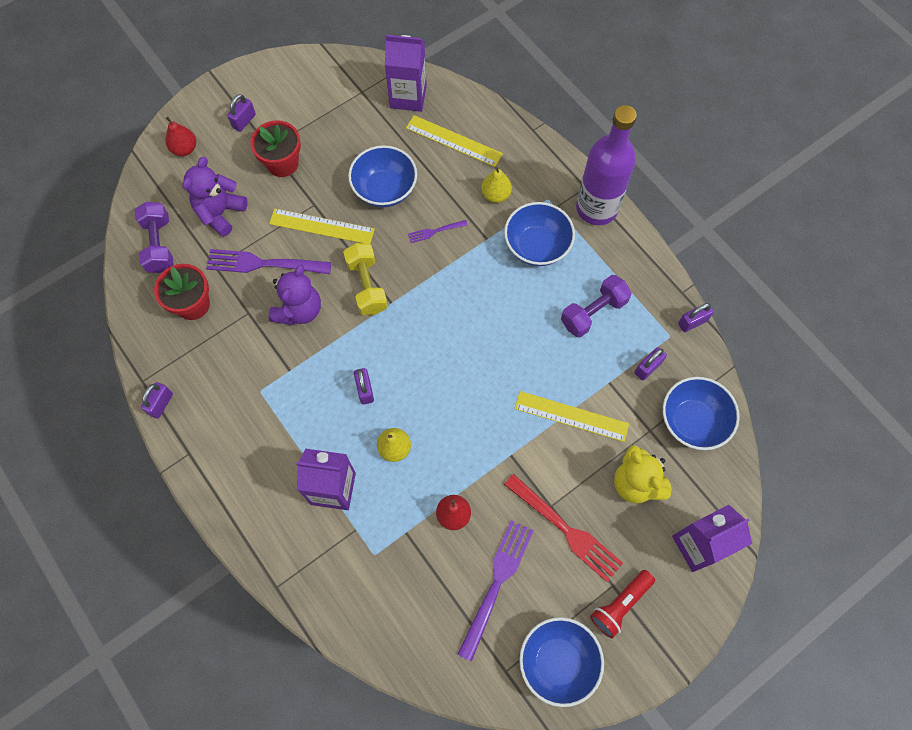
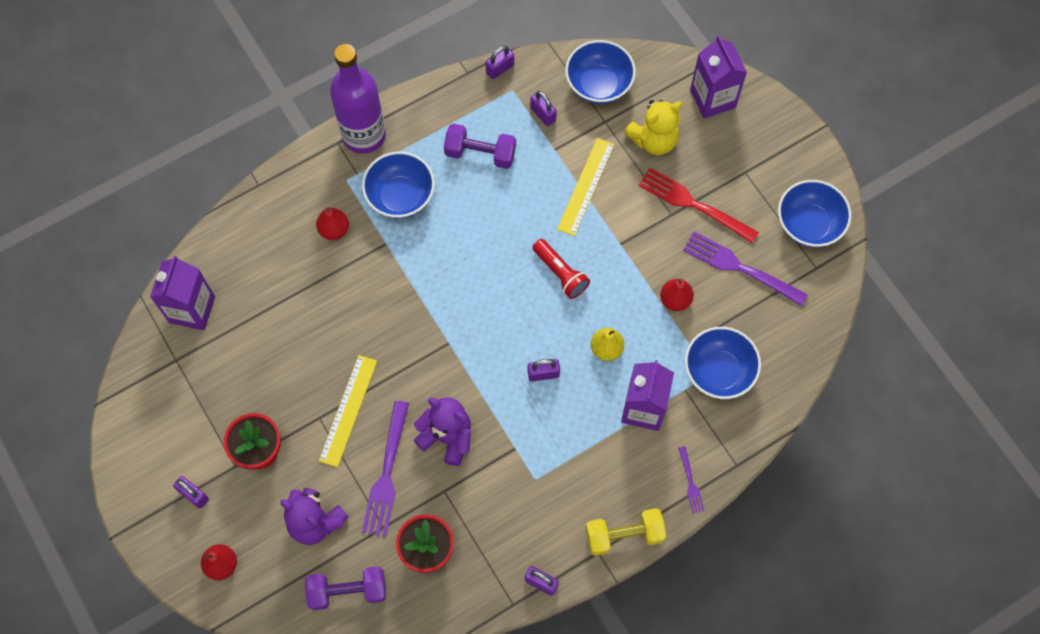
camera: 85 degrees left, 0 degrees up
(367, 286) = (426, 366): yellow dumbbell -> yellow dumbbell (624, 535)
(385, 189) = (311, 342): blue bowl -> blue bowl (718, 371)
(435, 231) = (370, 293): purple fork -> purple fork (690, 482)
(453, 141) = (259, 266): yellow ruler -> none
(495, 195) = (334, 230): yellow pear -> red pear
(565, 529) = (694, 204): red fork -> red fork turned 105 degrees counterclockwise
(593, 312) = (480, 153): purple dumbbell -> purple dumbbell turned 45 degrees counterclockwise
(620, 605) = (762, 168): red flashlight -> red flashlight (560, 273)
(692, 322) = (500, 69): purple padlock -> purple padlock turned 75 degrees clockwise

